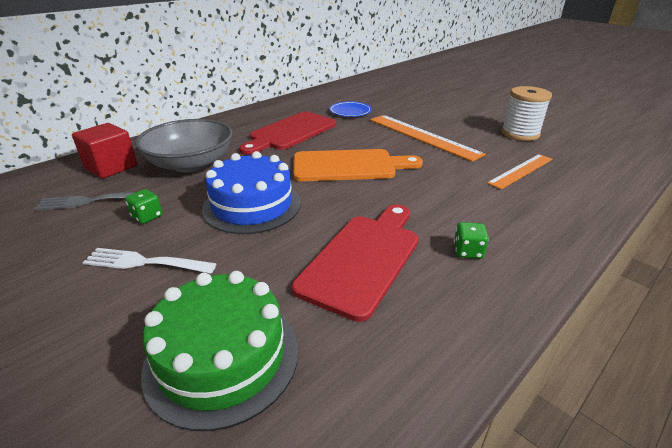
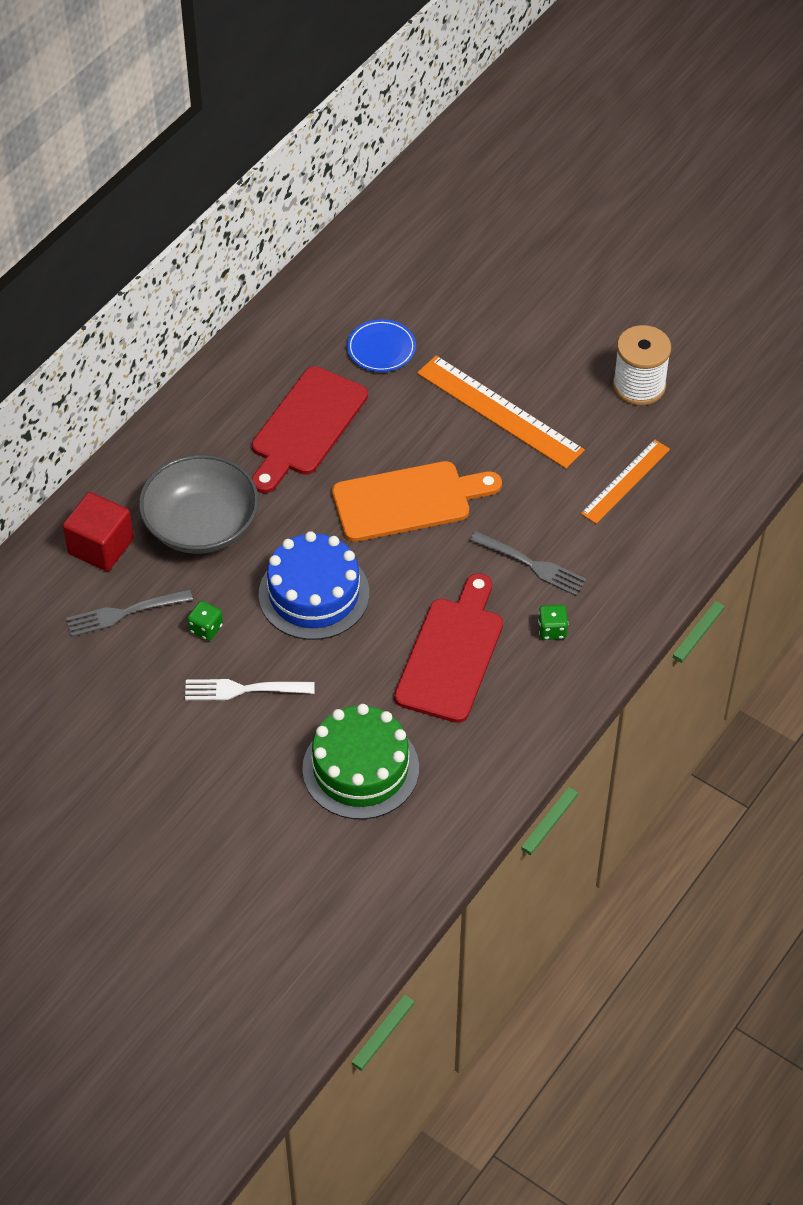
camera: 10 degrees left, 20 degrees up
(445, 206) = (530, 564): none -> grey fork

